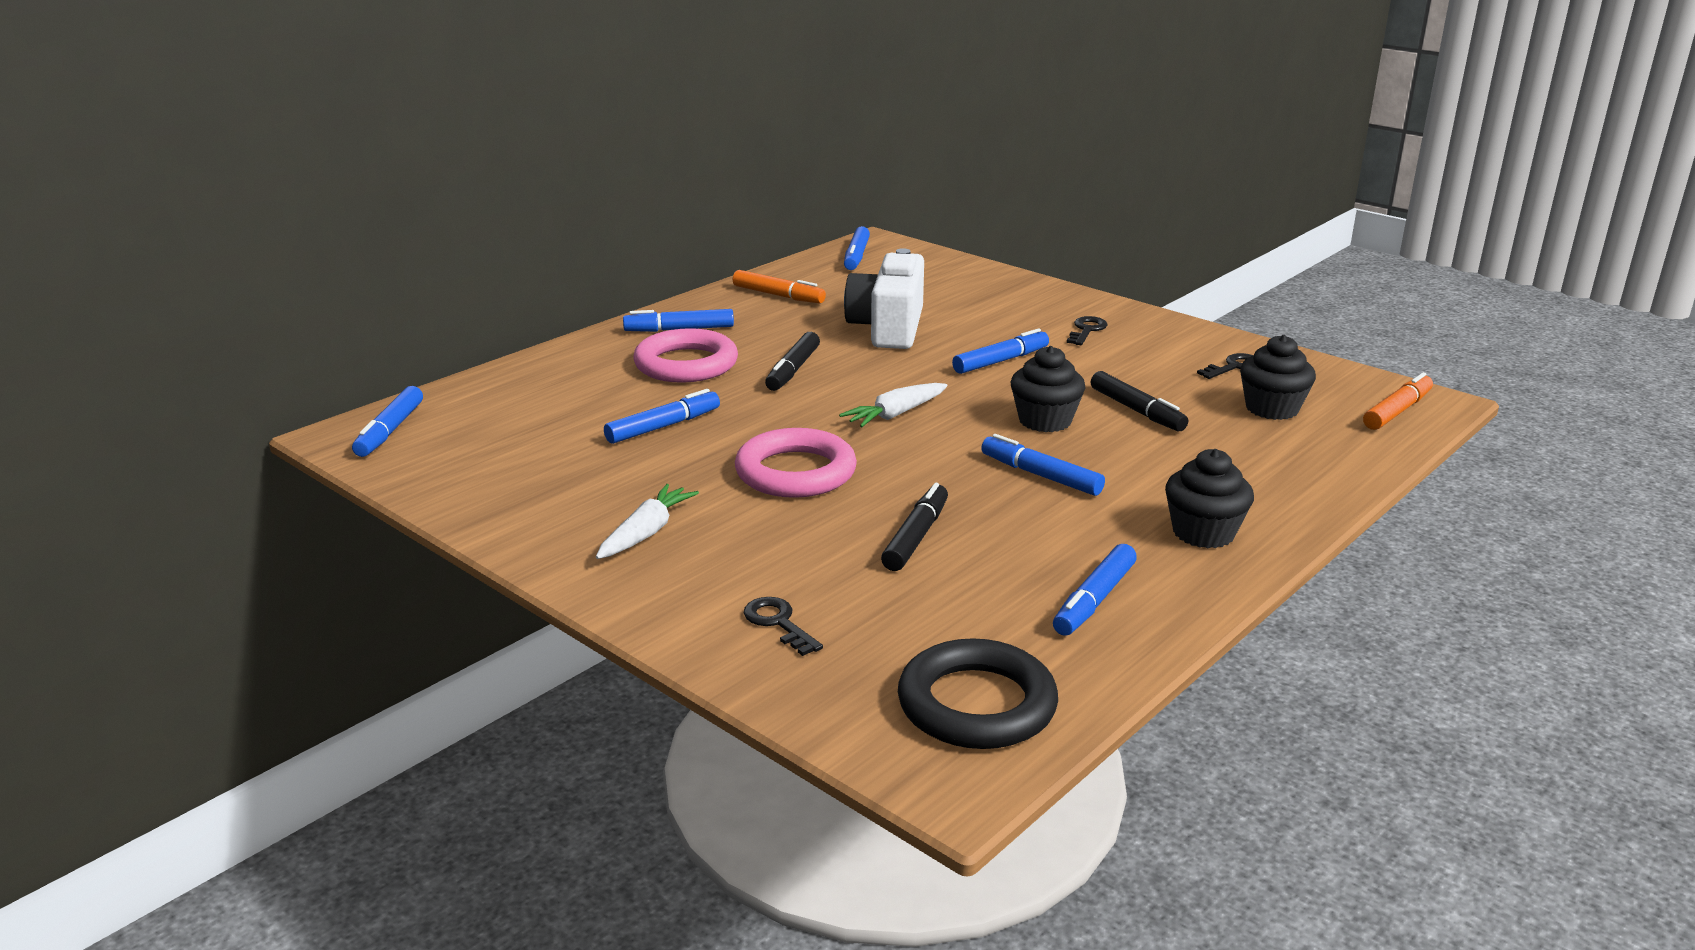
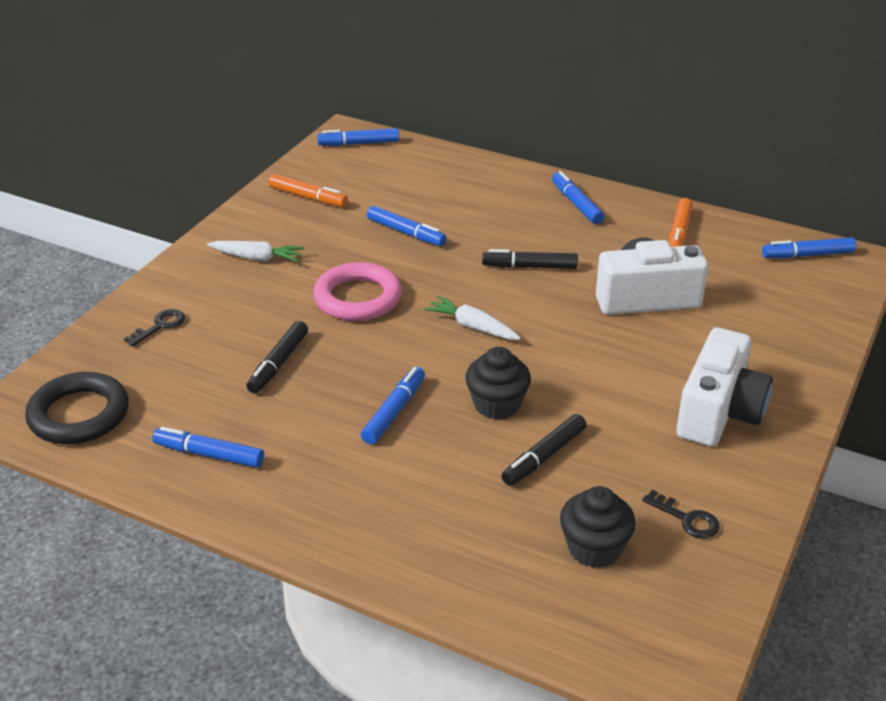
camera: 75 degrees right, 10 degrees up
(686, 364) = (514, 220): pink ring -> none
(915, 537) = (279, 363): black marker -> black marker turned 105 degrees clockwise
(1000, 361) = (610, 367): blue marker -> none
(1086, 330) = (719, 412): black key -> white camera
(1203, 533) = (324, 507): black cupcake -> none
(1396, 411) = (637, 648): orange marker -> orange marker (307, 197)

